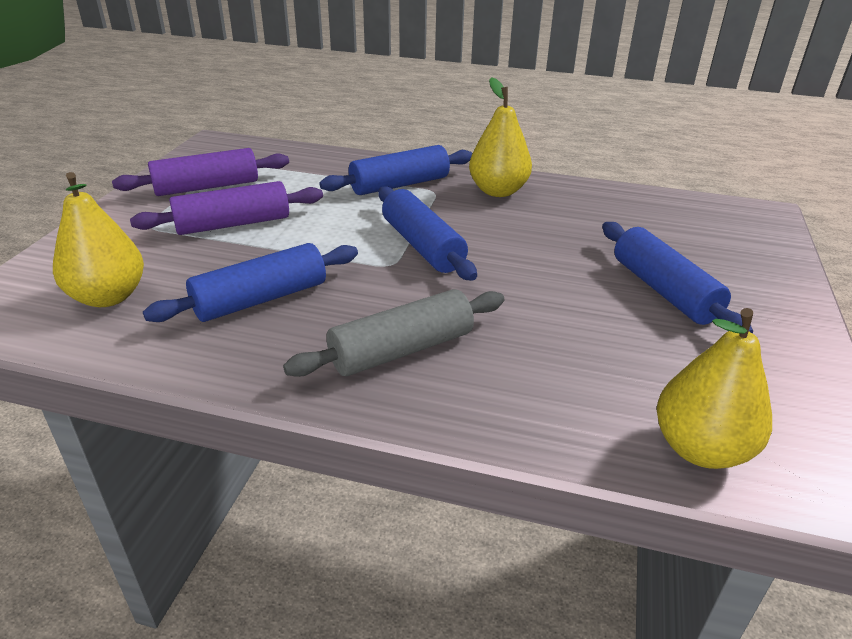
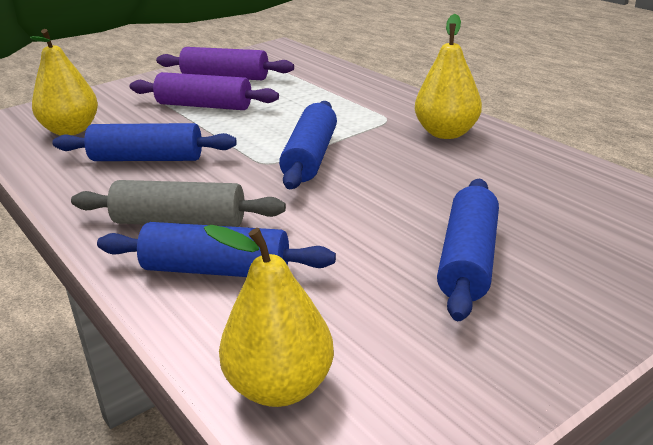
camera: 40 degrees right, 5 degrees down
(399, 185) = (367, 108): blue rolling pin -> blue rolling pin (216, 270)

